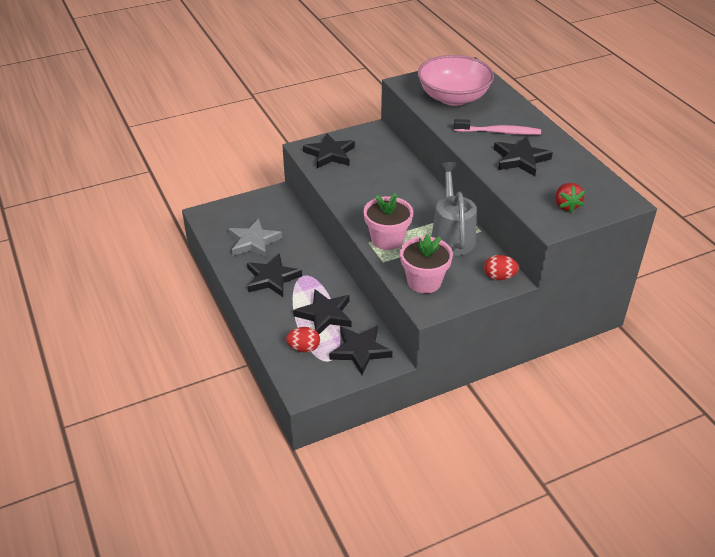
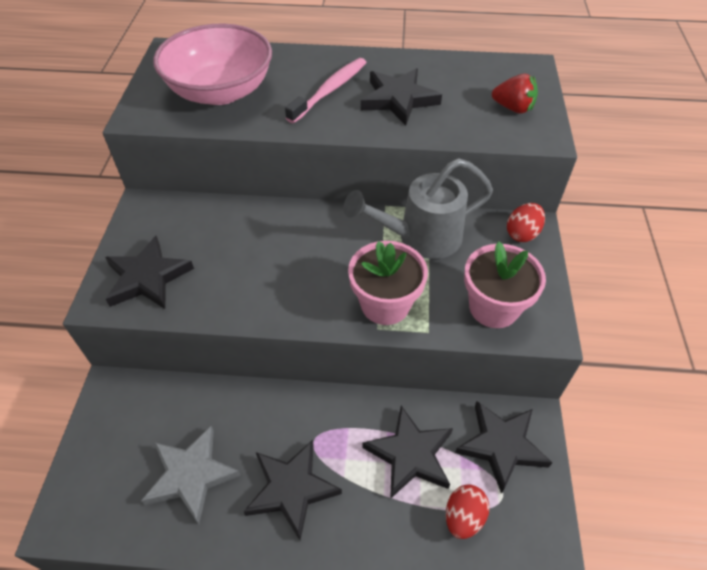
camera: 60 degrees left, 10 degrees up
(452, 236) = (421, 238): grey watering can -> grey watering can turned 45 degrees counterclockwise

